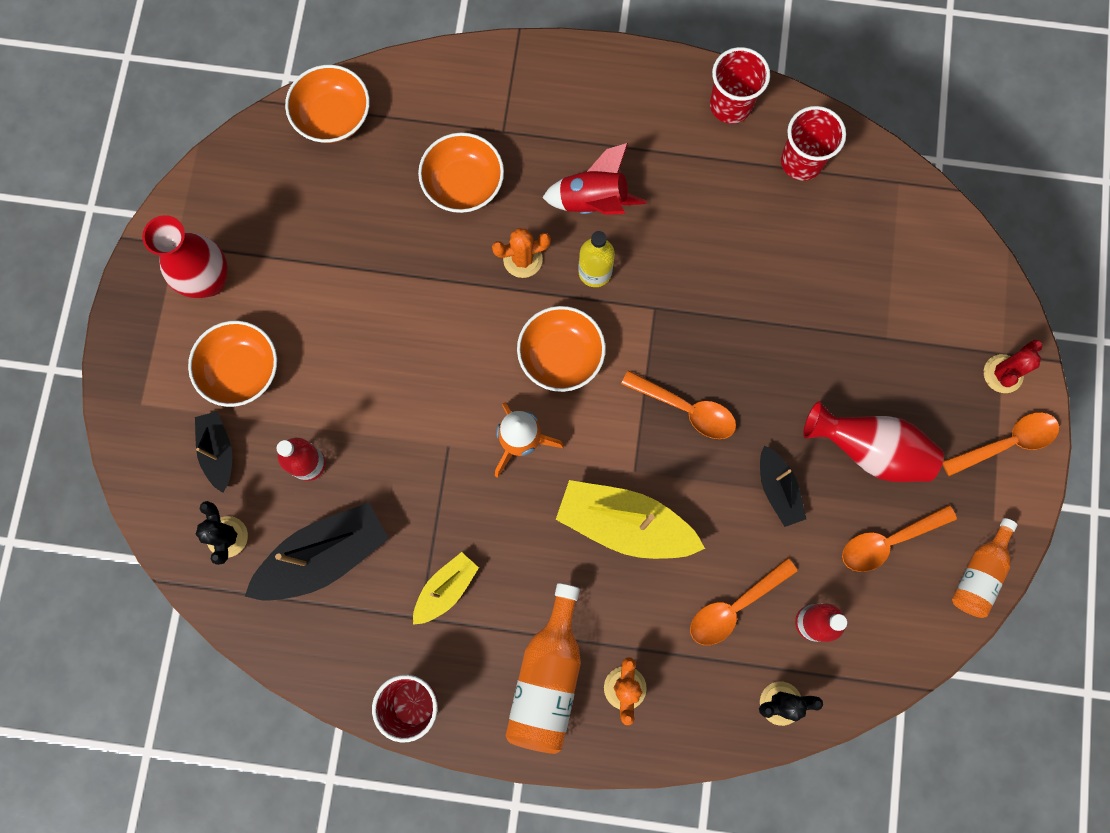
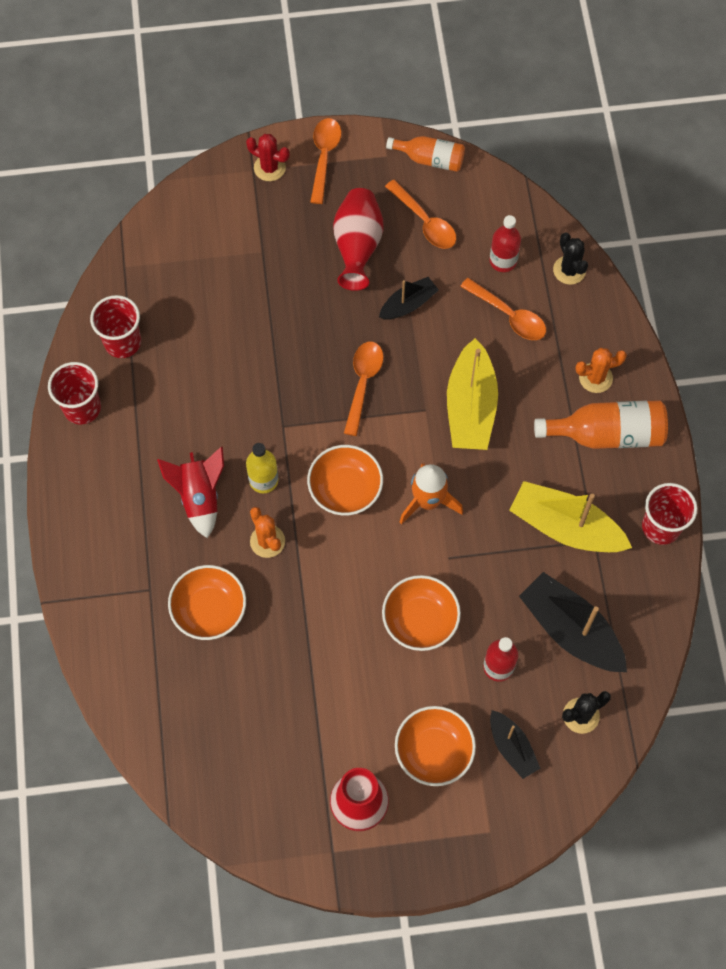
camera: 105 degrees left, 10 degrees down
(218, 452) = (512, 747): black boat -> black boat turned 90 degrees counterclockwise
(333, 117) = (170, 745): orange bowl -> orange bowl (420, 620)
(446, 589) = (566, 527): yellow boat -> yellow boat, size x1.77
(1006, 443) = (324, 157): orange spoon -> orange spoon turned 45 degrees clockwise

